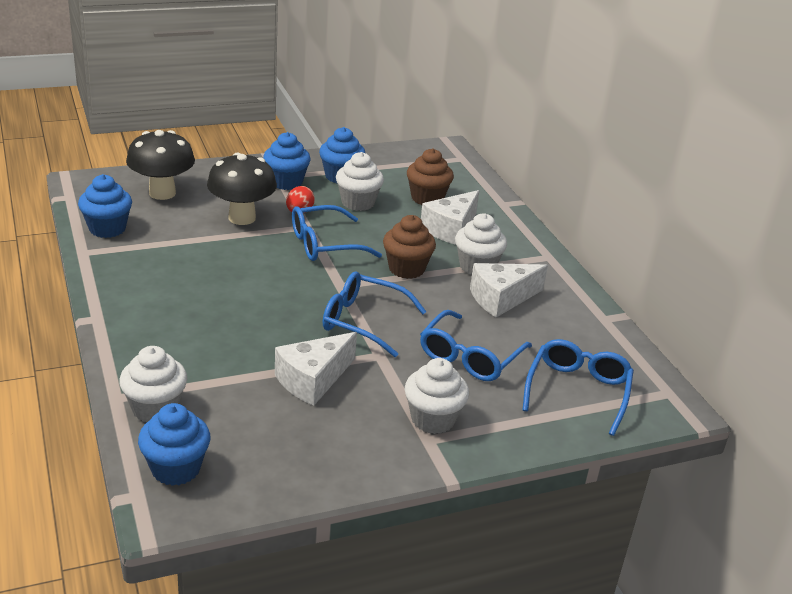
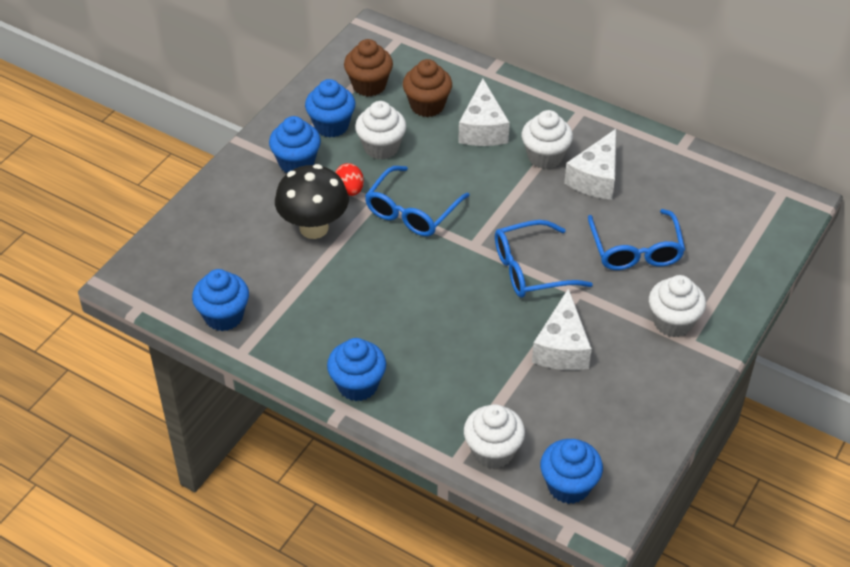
camera: 35 degrees left, 15 degrees up
(128, 312) = (357, 385): none -> blue cupcake
(162, 193) = (213, 246): black mushroom -> none
(406, 269) = (500, 195): brown cupcake -> brown cupcake (369, 85)
(578, 391) = (730, 230): blue glasses -> none

